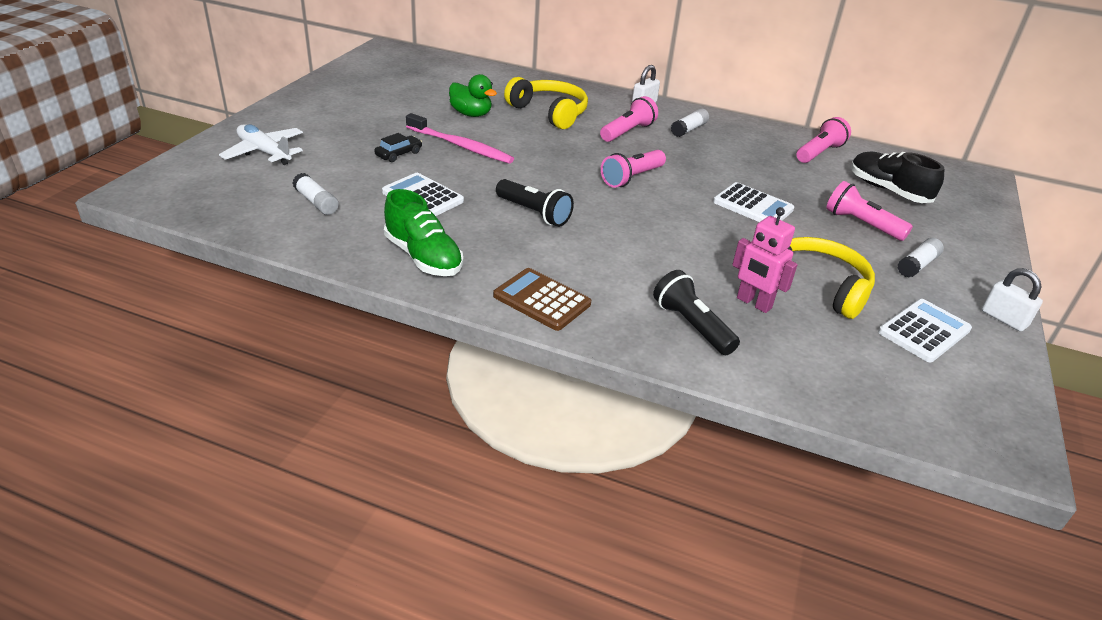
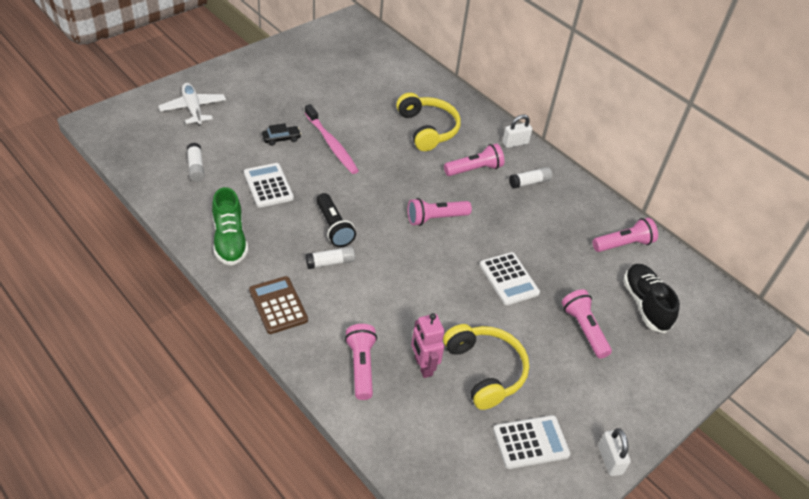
camera: 25 degrees right, 10 degrees up
(471, 114) = (364, 113): green duck -> none
(691, 325) = (361, 366): black flashlight -> pink flashlight
(917, 265) = (590, 385): white glue stick -> white glue stick (330, 262)

